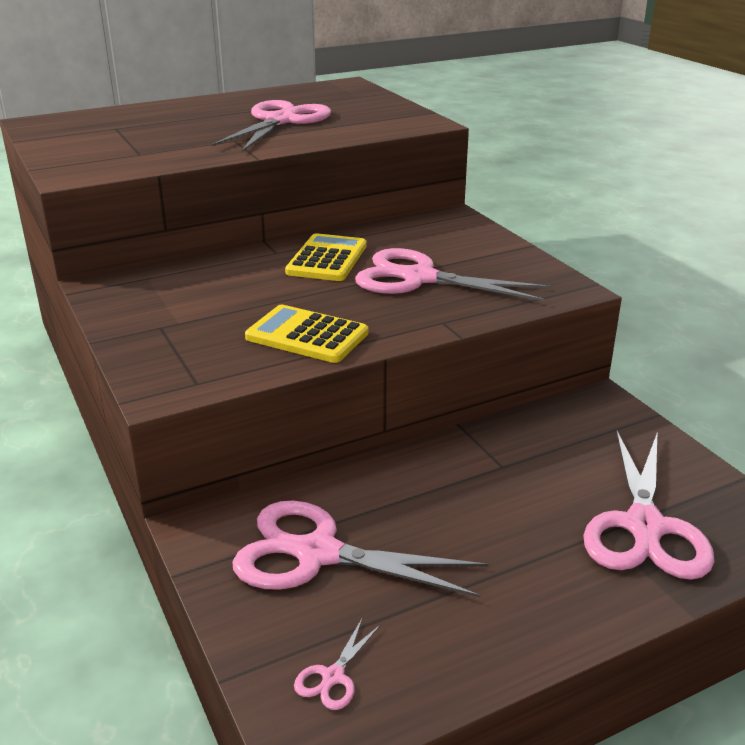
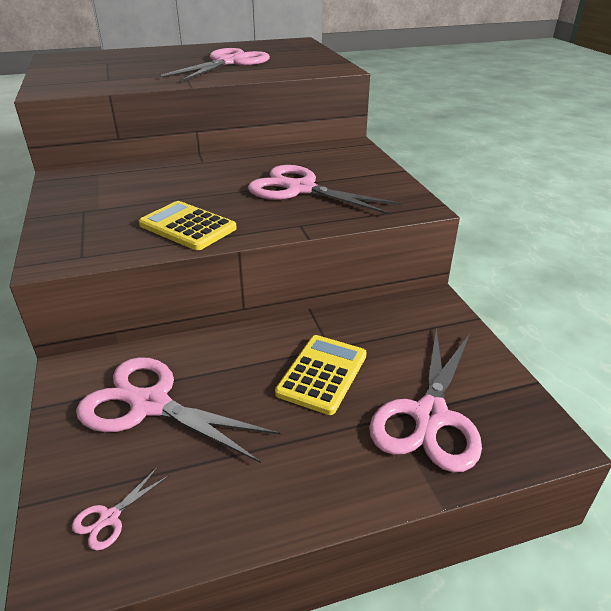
camera: 10 degrees right, 5 degrees up
(327, 259) = (237, 170): yellow calculator -> yellow calculator (322, 374)

